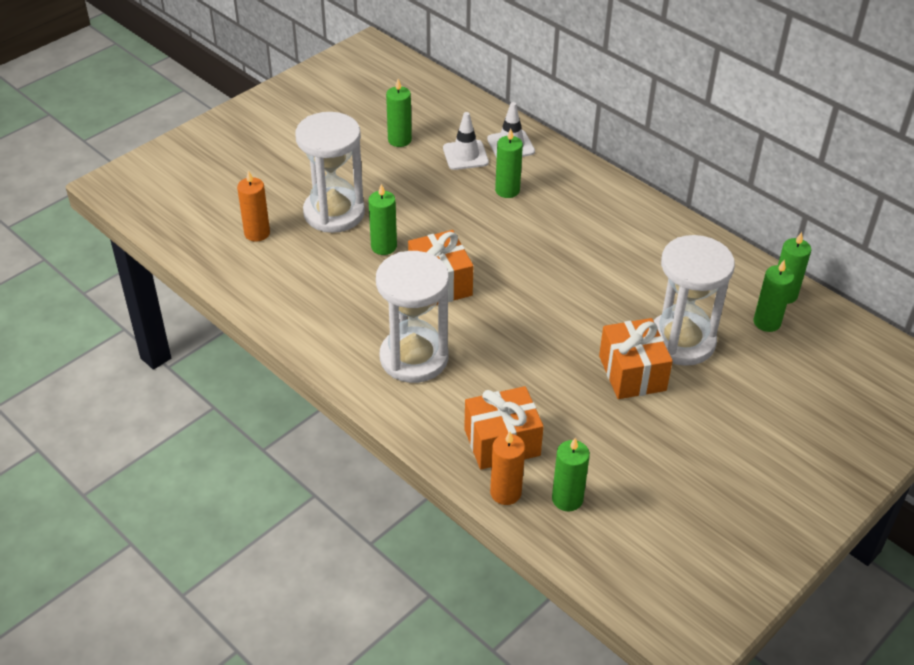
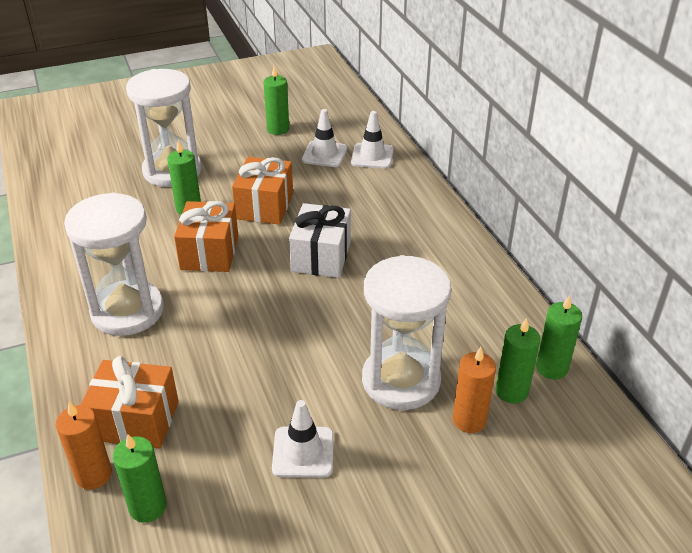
camera: 25 degrees right, 5 degrees down
(257, 233) = (96, 170): orange candle -> orange candle (469, 420)
(507, 190) = (338, 192): green candle -> none
(540, 257) = (321, 256): none -> white gift
(632, 373) = (323, 396): orange gift -> orange gift (264, 206)
(649, 420) = (303, 452): none -> white traffic cone

